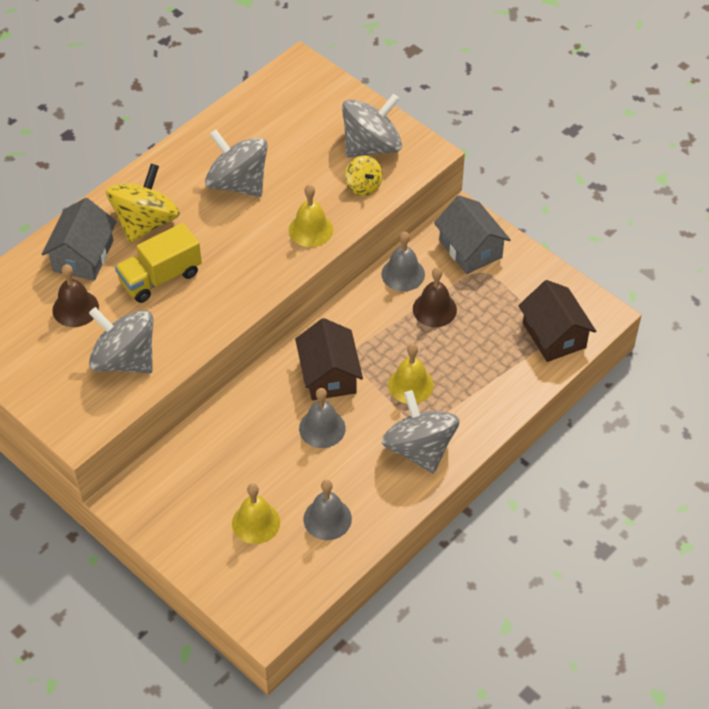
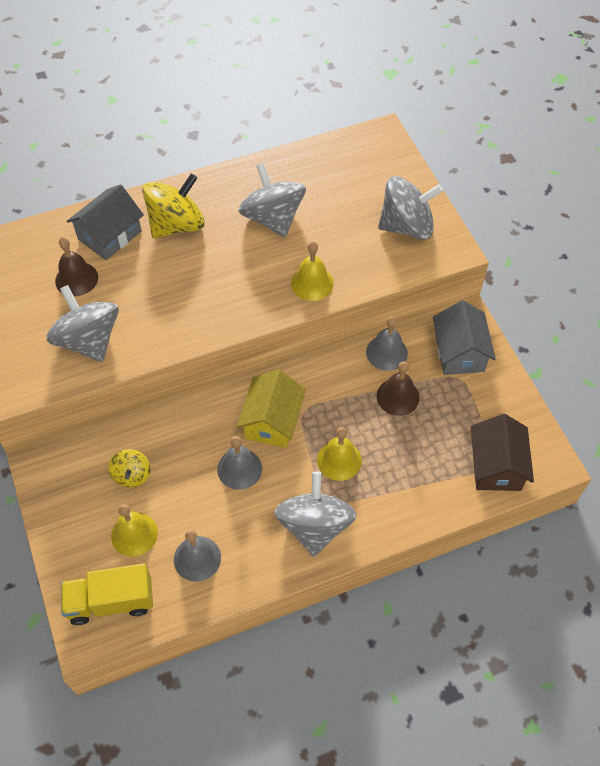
camera: 25 degrees right, 5 degrees up
(160, 277) = (160, 278): yellow truck -> yellow truck (111, 601)
(329, 375) = (272, 421): brown house -> yellow house
(363, 186) = (380, 260): yellow spinning top -> yellow spinning top (132, 475)

